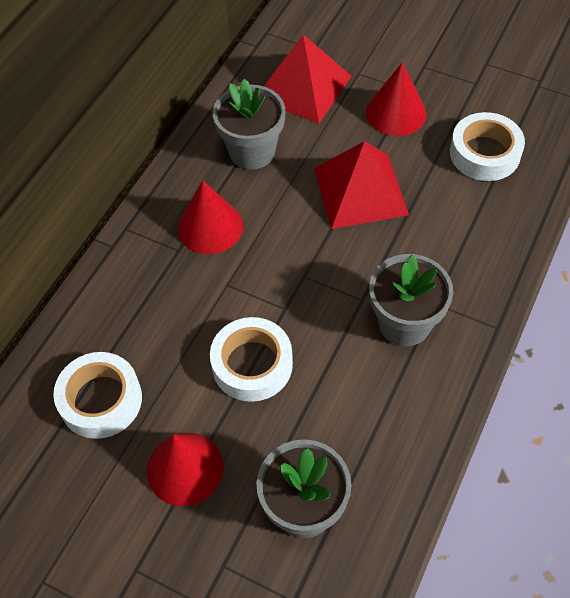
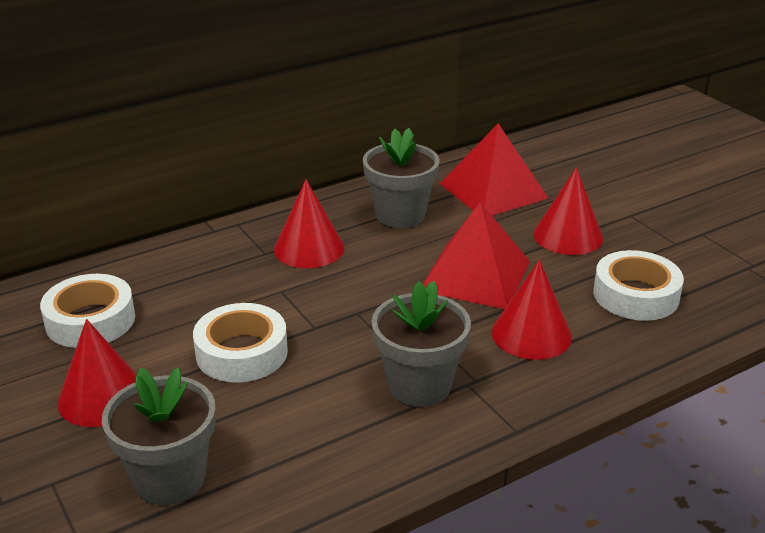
camera: 30 degrees right, 25 degrees down
(443, 231) = (531, 334): none -> red cone

